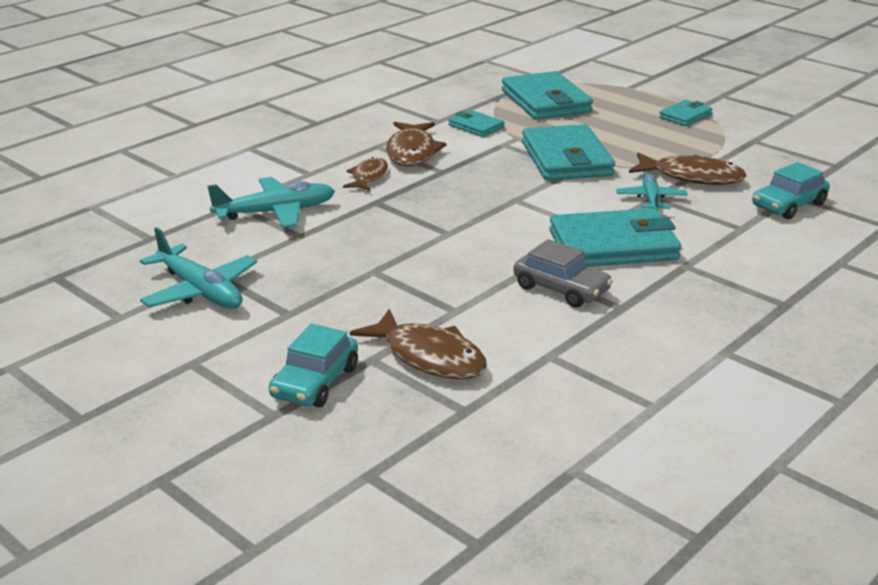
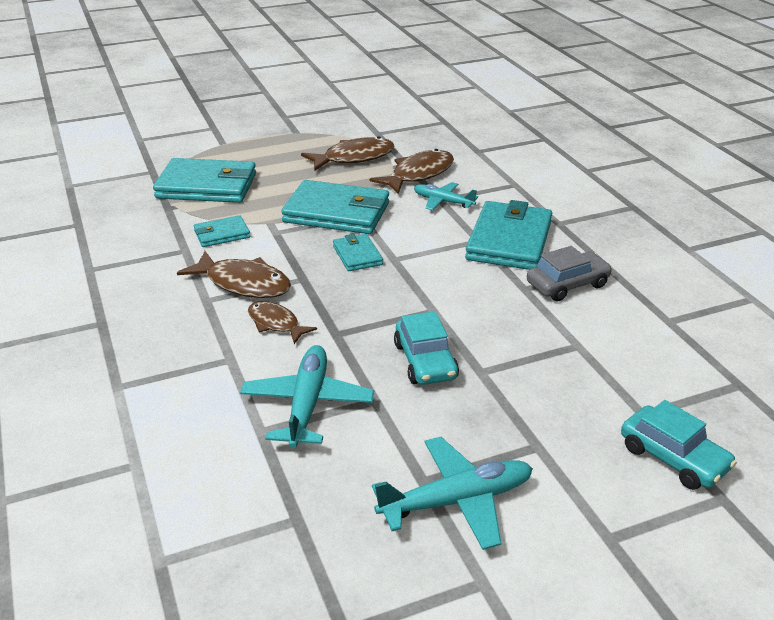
camera: 65 degrees left, 5 degrees up
(429, 357) = (651, 380): brown fish -> brown fish (354, 158)
(685, 116) = (307, 141): turquoise wallet -> turquoise wallet (357, 255)
(788, 205) = (492, 157): turquoise car -> turquoise car (425, 361)

